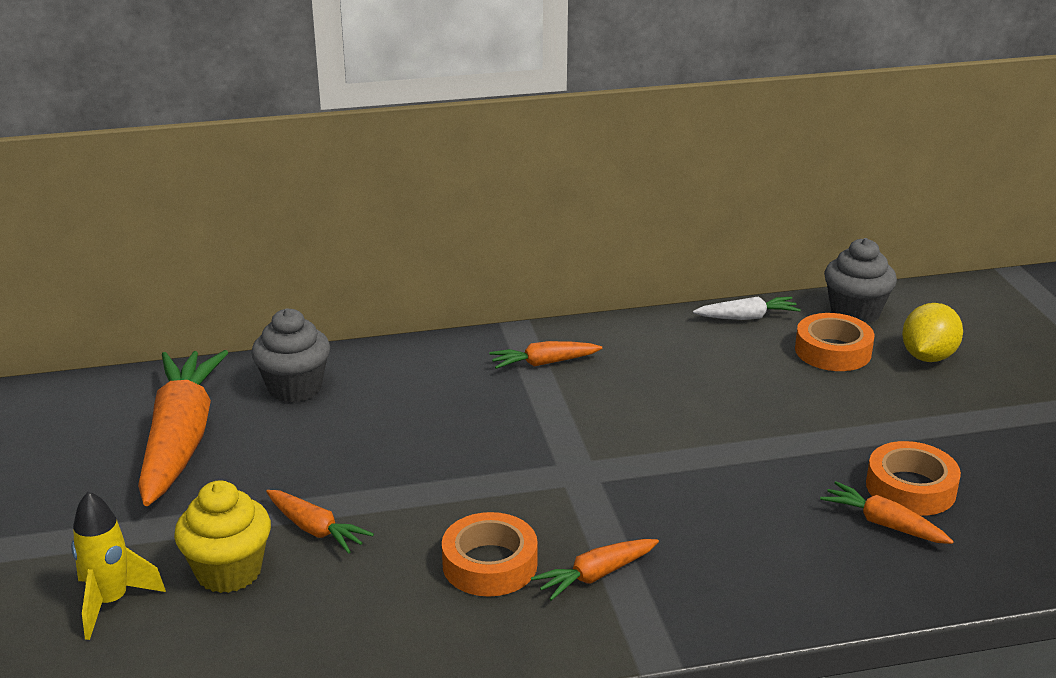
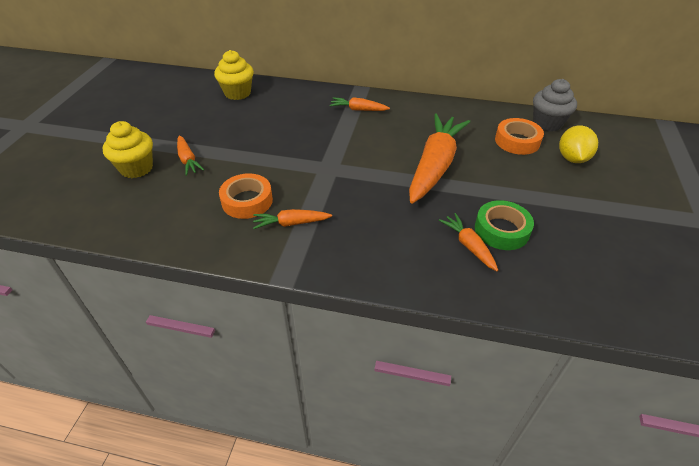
camera: 25 degrees right, 15 degrees up
(111, 602) = (81, 167): yellow rocket -> none
(181, 439) = (172, 104): orange carrot -> orange carrot (435, 165)
(294, 388) = (237, 93): grey cupcake -> yellow cupcake
(747, 317) = (483, 112): white carrot -> none
(910, 488) = (501, 230): orange tape -> green tape
(928, 357) = (572, 158): yellow lemon -> yellow lemon turned 45 degrees counterclockwise

